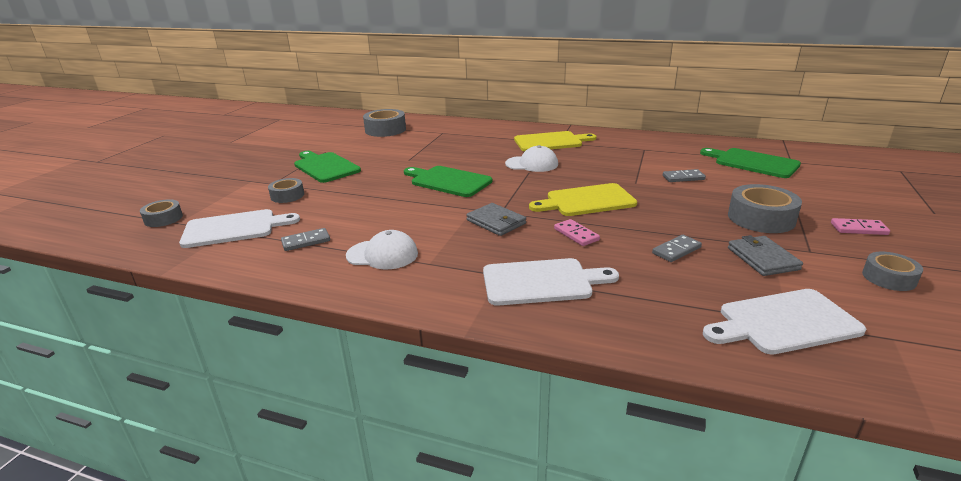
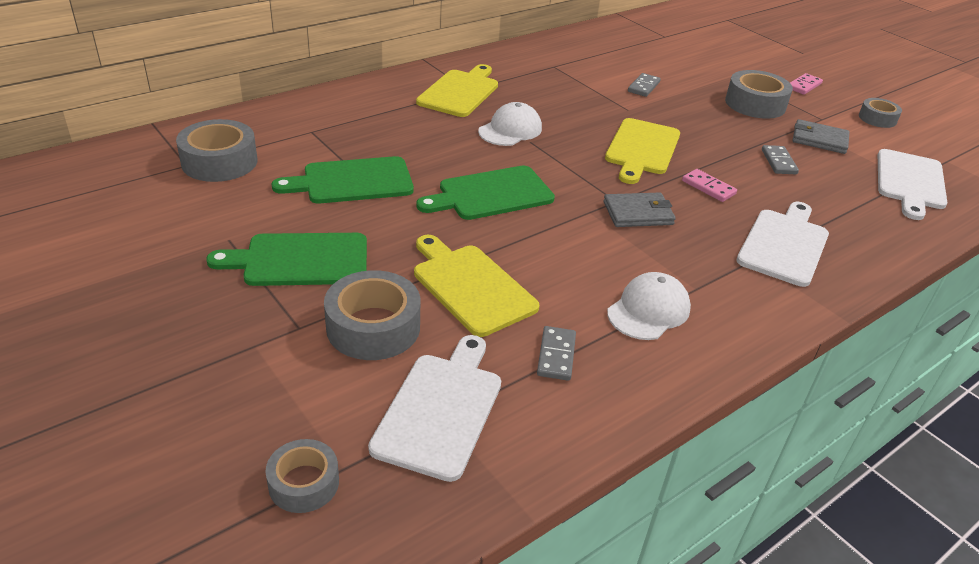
camera: 60 degrees left, 10 degrees up
(287, 195) = (373, 327): grey tape -> grey tape, size x1.65
(347, 204) = (471, 286): none -> yellow cutting board
(576, 234) = (708, 187): pink domino -> pink domino turned 45 degrees clockwise
(753, 163) = (648, 48): green cutting board -> green cutting board (352, 181)

